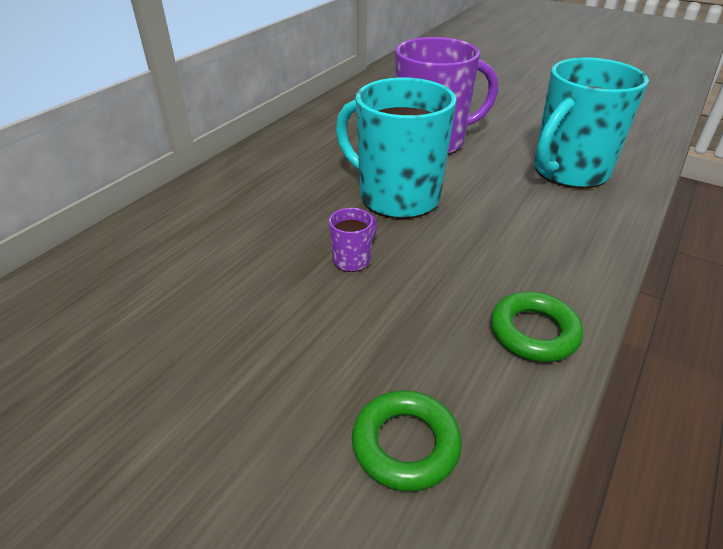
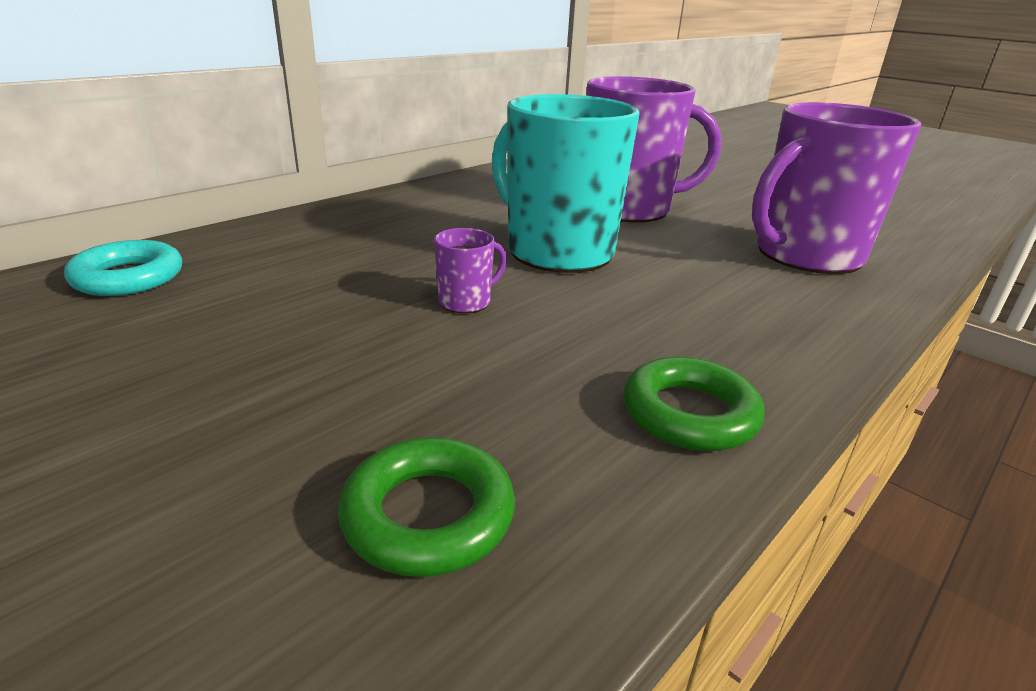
camera: 10 degrees right, 10 degrees down
(87, 281) = (128, 277): none -> turquoise ring
(569, 172) = (805, 255): turquoise mug -> purple mug

